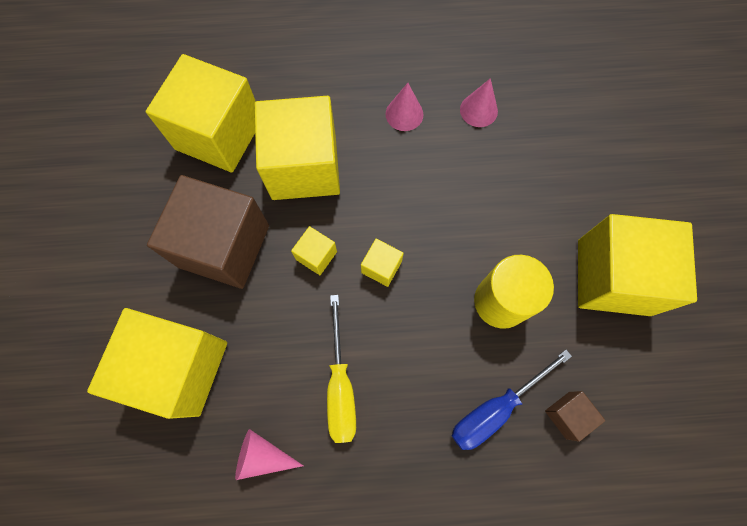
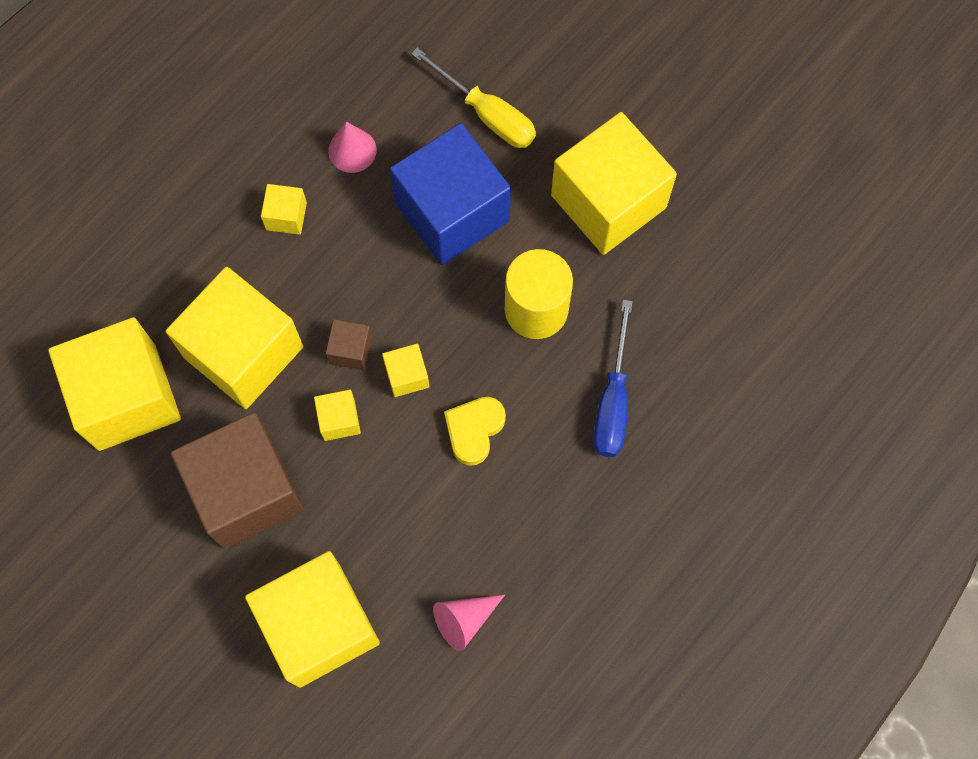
camera: 45 degrees left, 0 degrees up
(340, 385) = (471, 505): yellow screwdriver -> yellow screwdriver (487, 114)
(388, 340) = (474, 430): none -> yellow heart
(404, 114) = (286, 216): pink cone -> yellow cube
(504, 195) = (452, 212): none -> blue cube
(567, 415) = (672, 352): brown cube -> brown cube (350, 350)

